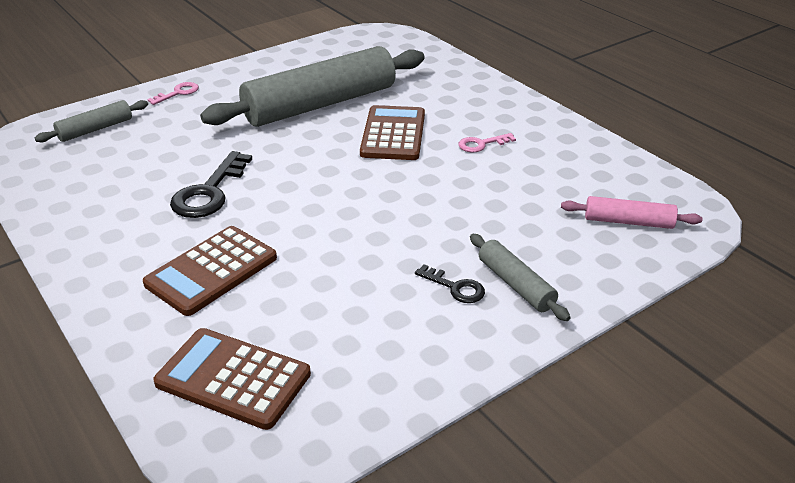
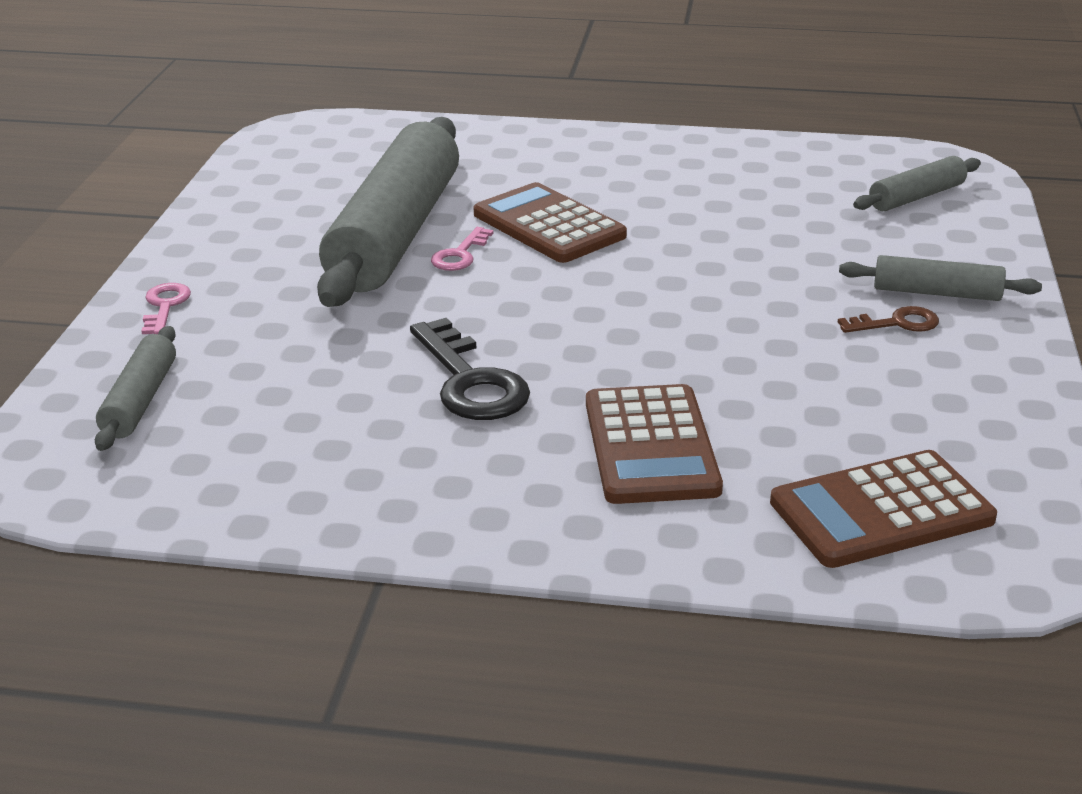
camera: 45 degrees left, 5 degrees down
(455, 287) = (897, 323): black key -> brown key
(481, 144) = (659, 193): pink key -> pink key (460, 255)
(628, 222) = (916, 197): pink rolling pin -> grey rolling pin

